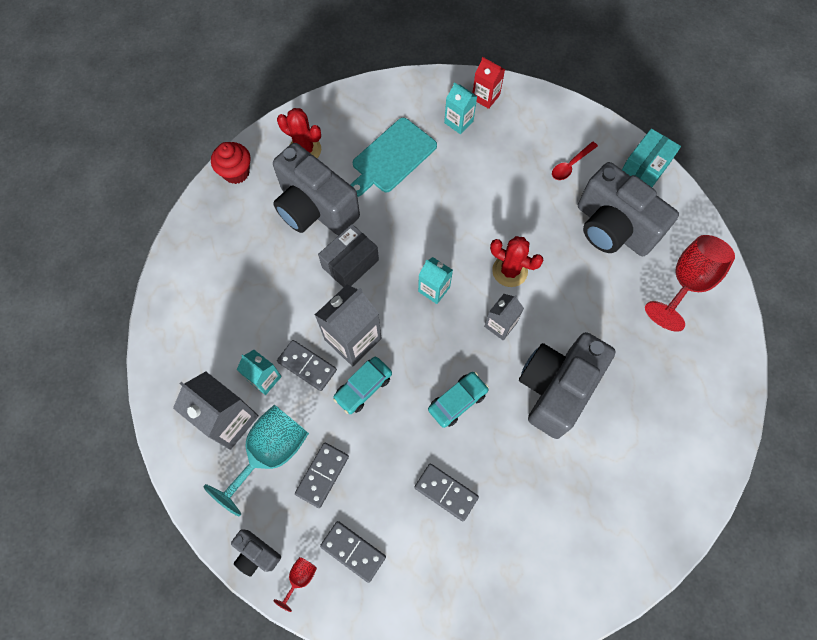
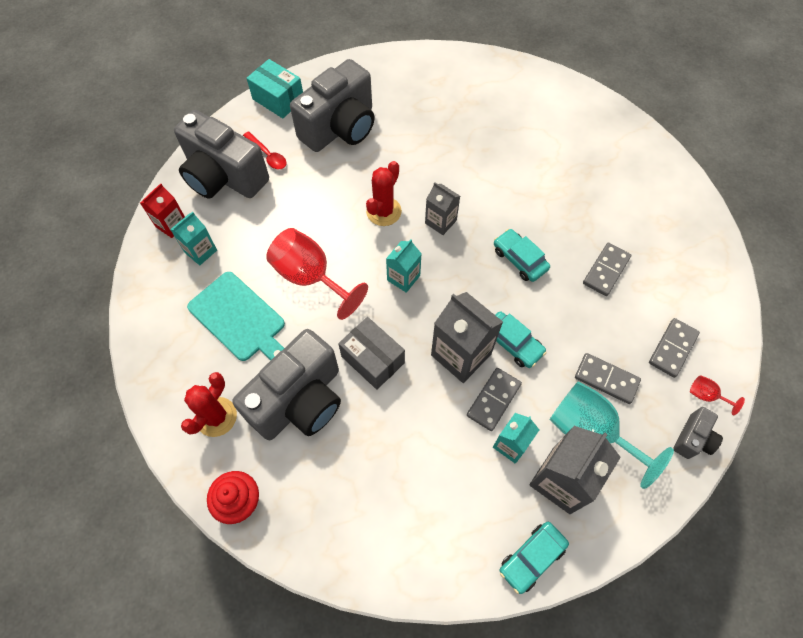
camera: 90 degrees left, 5 degrees down
(167, 388) = (532, 558): none -> turquoise car
(556, 388) = (500, 181): grey camera -> grey camera (224, 177)
(687, 282) = (397, 81): red goblet -> red goblet (310, 277)

